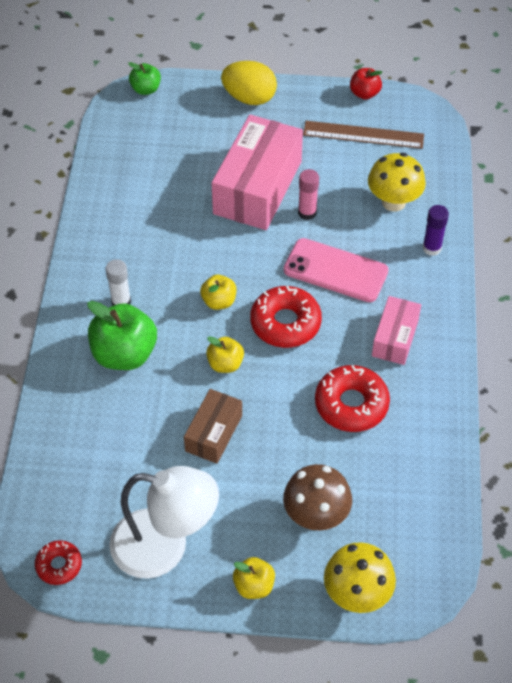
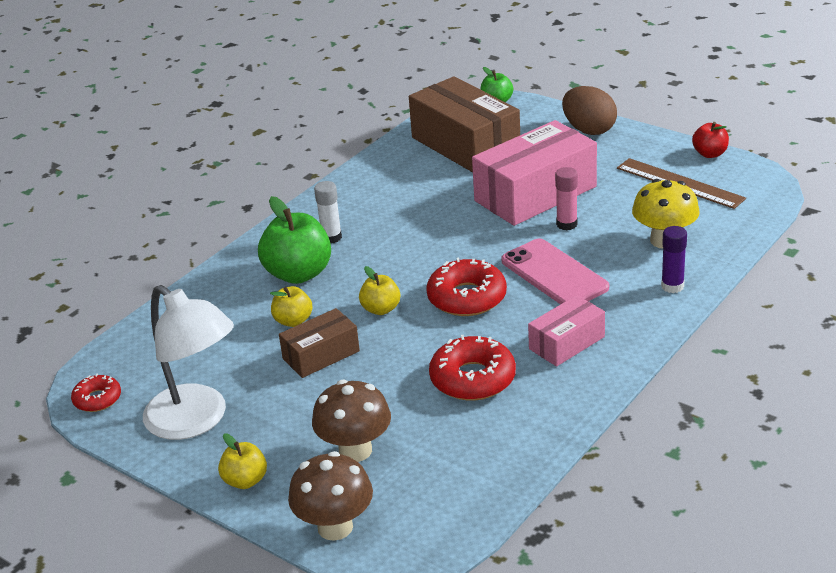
camera: 35 degrees right, 20 degrees down
(157, 151) = (465, 145): none -> brown box
(219, 301) = (419, 263): yellow apple -> yellow apple (293, 321)
(249, 98) = (589, 130): yellow egg -> brown egg
(357, 594) = (335, 527): yellow mushroom -> brown mushroom

